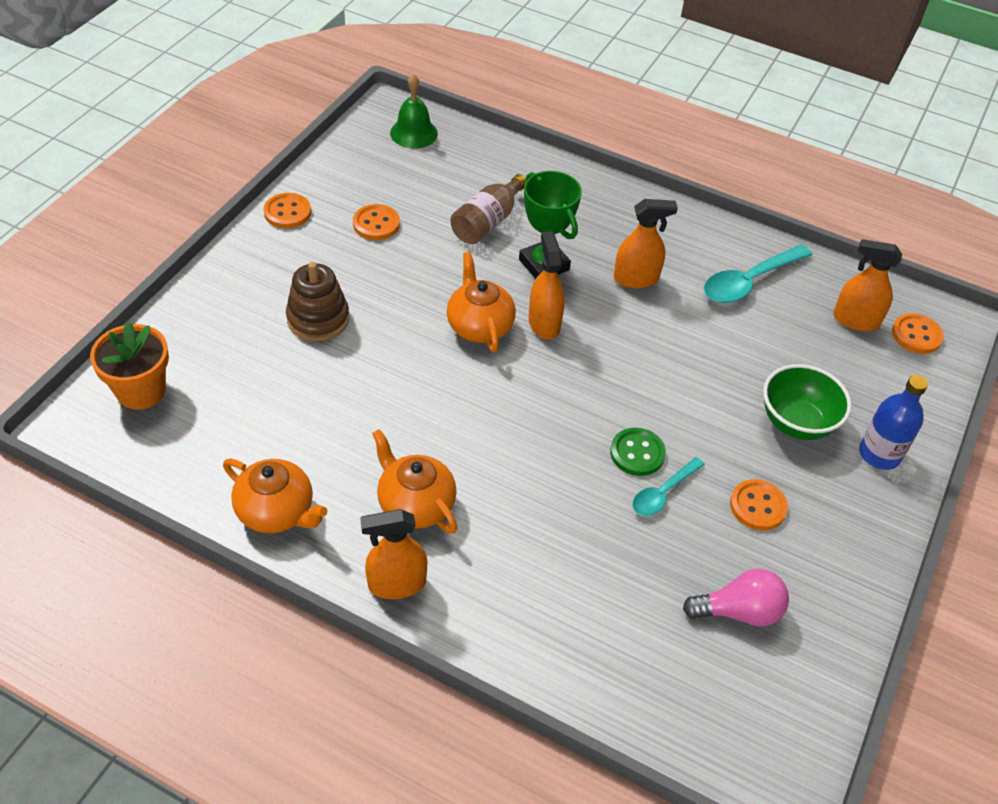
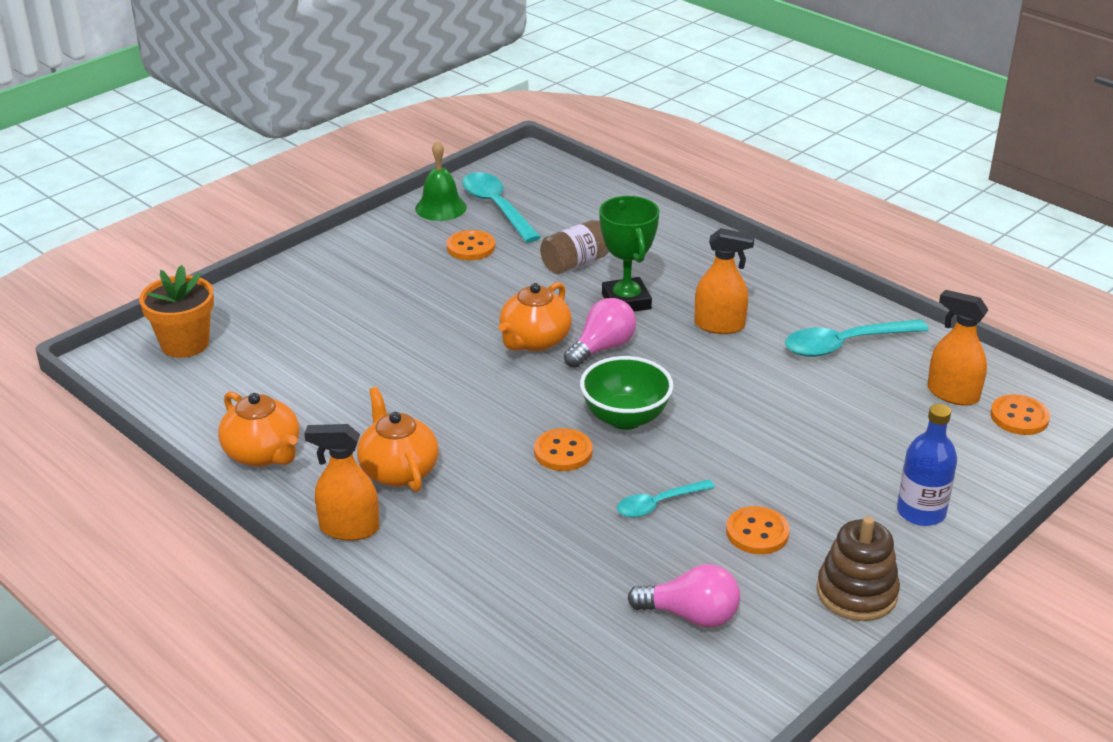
camera: 20 degrees right, 15 degrees down
(287, 212) = (388, 228): orange button -> orange button (563, 452)
(318, 319) = (376, 313): brown stacking toy -> brown stacking toy (856, 593)
(382, 172) = (497, 207): none -> turquoise spoon
(413, 133) = (545, 180): green bell -> green bell (440, 207)
(479, 326) = (534, 341): orange teapot -> orange teapot turned 150 degrees counterclockwise
(544, 323) = (602, 348): orange spray bottle -> pink light bulb
(637, 453) = (647, 467): green button -> none
(796, 423) = (837, 470): green bowl -> green bowl (625, 418)

